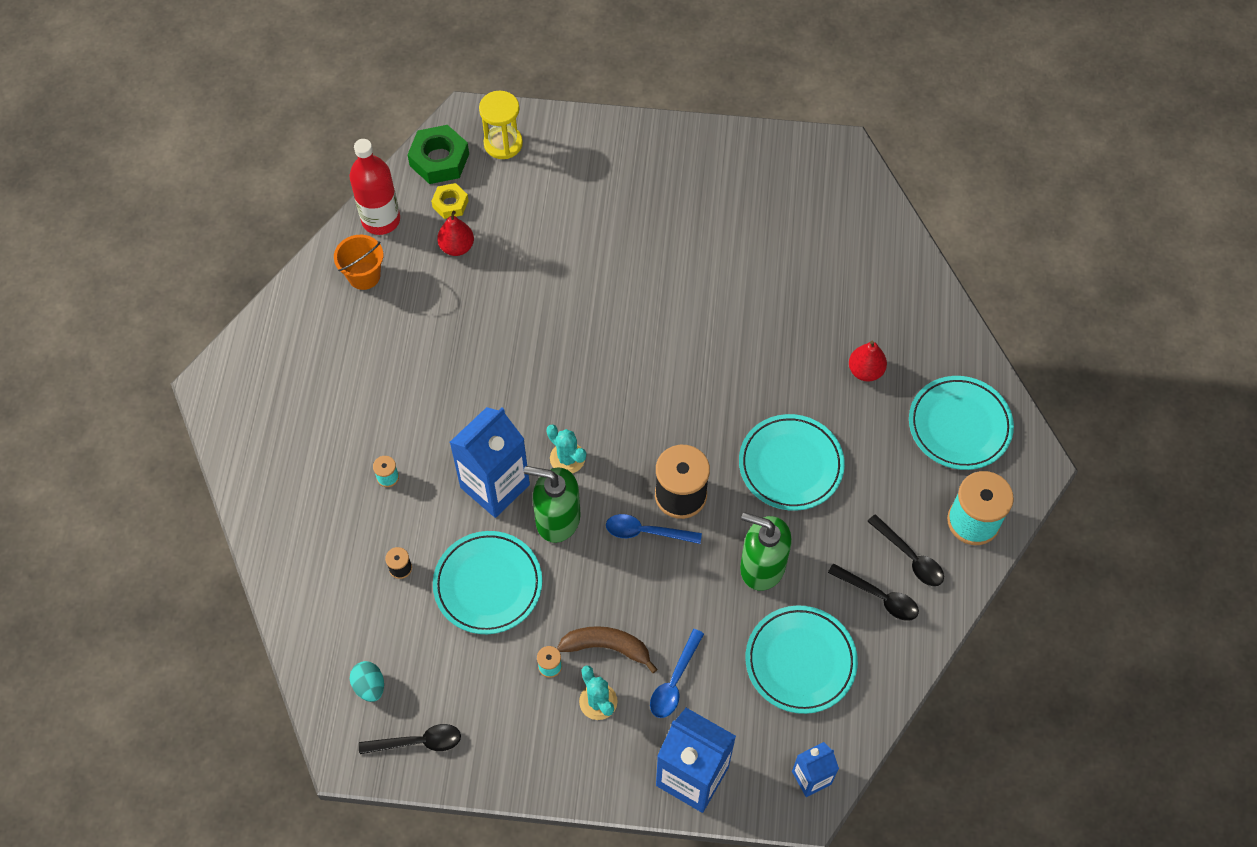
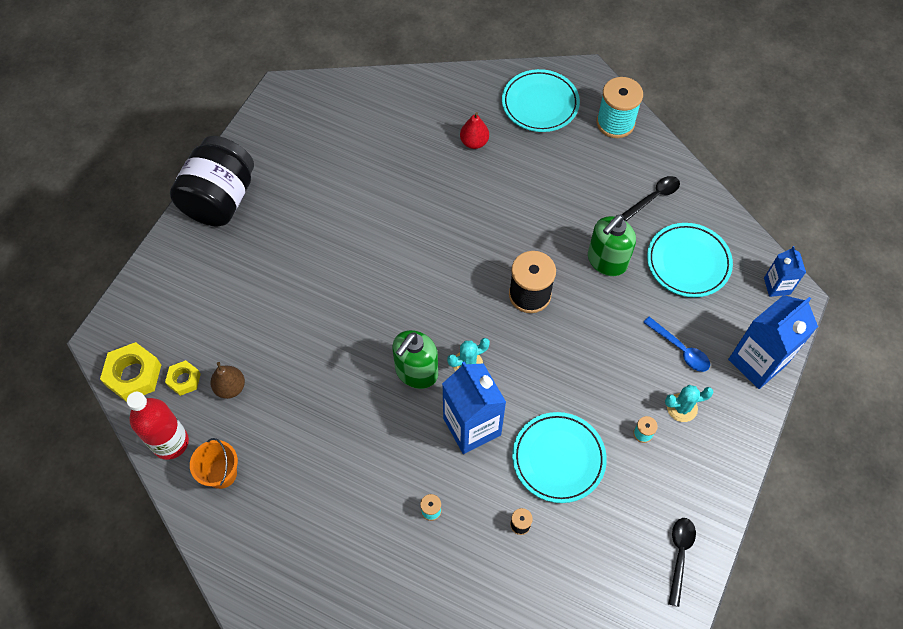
camera: 70 degrees left, 0 degrees up
(369, 686) = (619, 581): turquoise egg -> none
(439, 160) = (133, 375): green nut -> yellow nut
(457, 247) = (230, 387): red pear -> brown pear
(503, 143) = (145, 319): yellow hourglass -> none
(557, 519) = (518, 388): green soap dispenser -> green soap dispenser (416, 372)
(607, 647) = (639, 387): brown banana -> none
(646, 532) = (552, 328): blue spoon -> none
(671, 150) = (220, 199): none -> black jar
(790, 465) = (532, 215): turquoise plate -> none
(909, 557) = (629, 169): black spoon -> none

